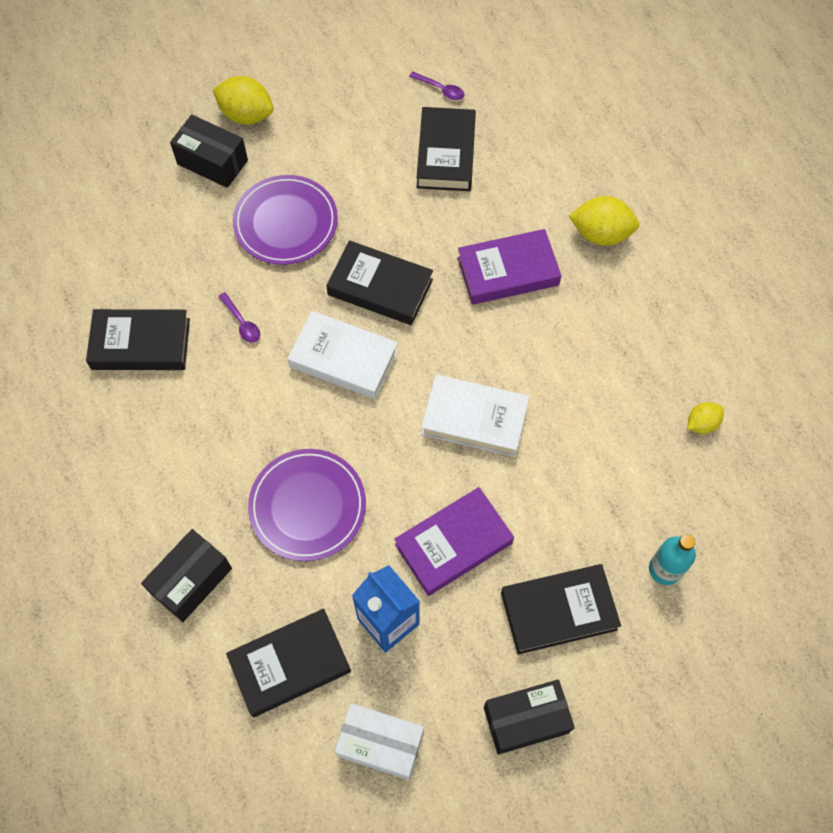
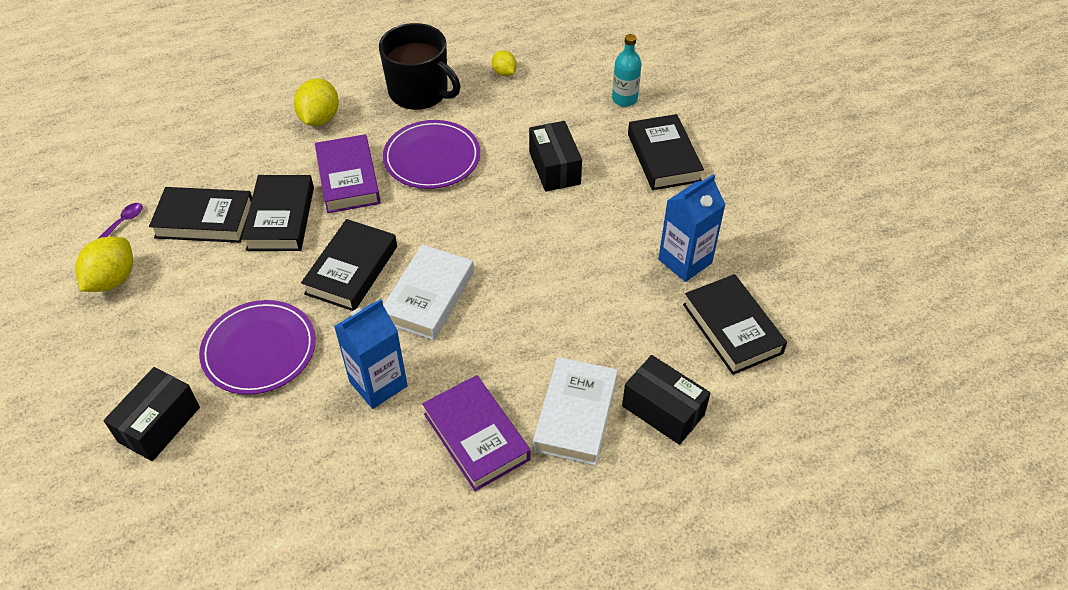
camera: 90 degrees left, 15 degrees down
(141, 344) = (395, 479): black book -> black book (281, 218)
(242, 322) = (378, 384): purple spoon -> blue carton
(246, 115) = (100, 394): yellow lemon -> yellow lemon (112, 280)
(307, 506) = (582, 320): purple plate -> purple plate (432, 158)
(380, 744) = (788, 265): white box -> none
(453, 544) = (612, 218): purple book -> purple book (476, 436)
(474, 419) = (496, 203): white book -> white book (575, 415)
(525, 720) = (752, 178): black box -> black box (554, 168)
(656, 331) = (419, 92): none -> black mug

